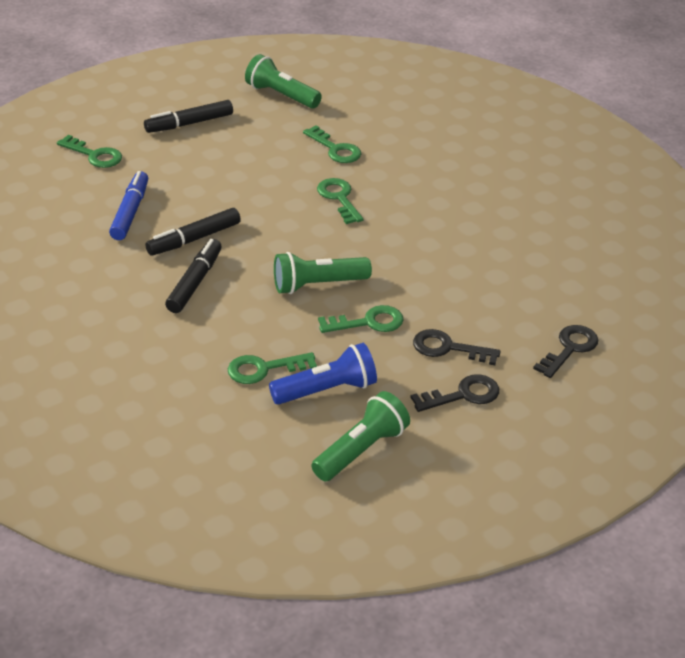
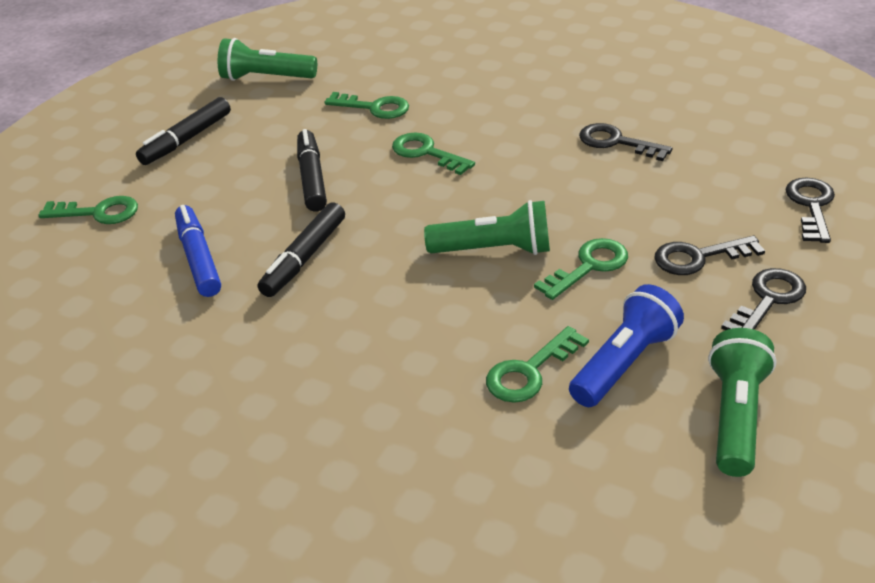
camera: 25 degrees left, 0 degrees up
(195, 282) = (351, 306): black marker -> black marker (312, 178)
(318, 285) = (494, 250): green flashlight -> green flashlight turned 135 degrees counterclockwise
(481, 245) = (616, 142): none -> black key

